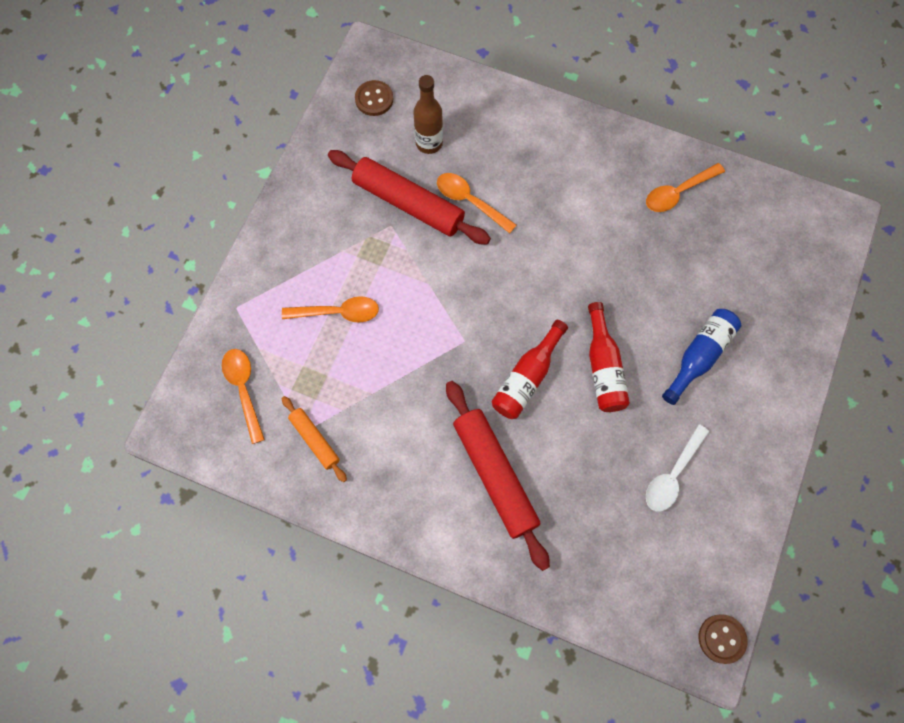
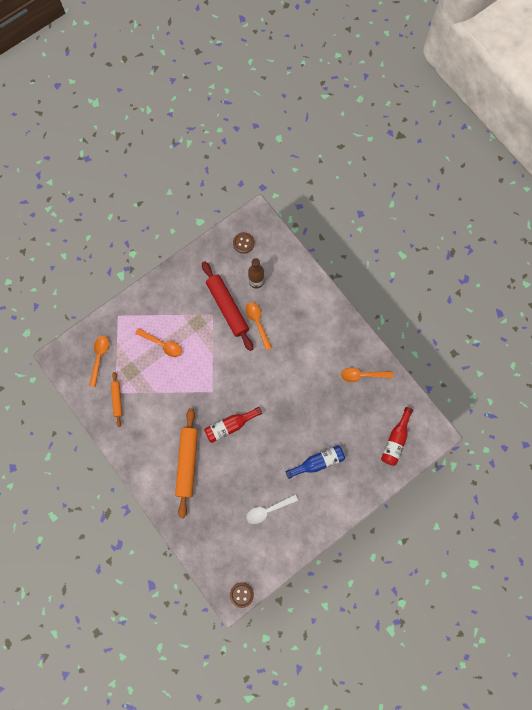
camera: 30 degrees right, 5 degrees up
(495, 475) = (187, 463): red rolling pin -> orange rolling pin
(603, 367) = (269, 441): red bottle -> red bottle (395, 440)

